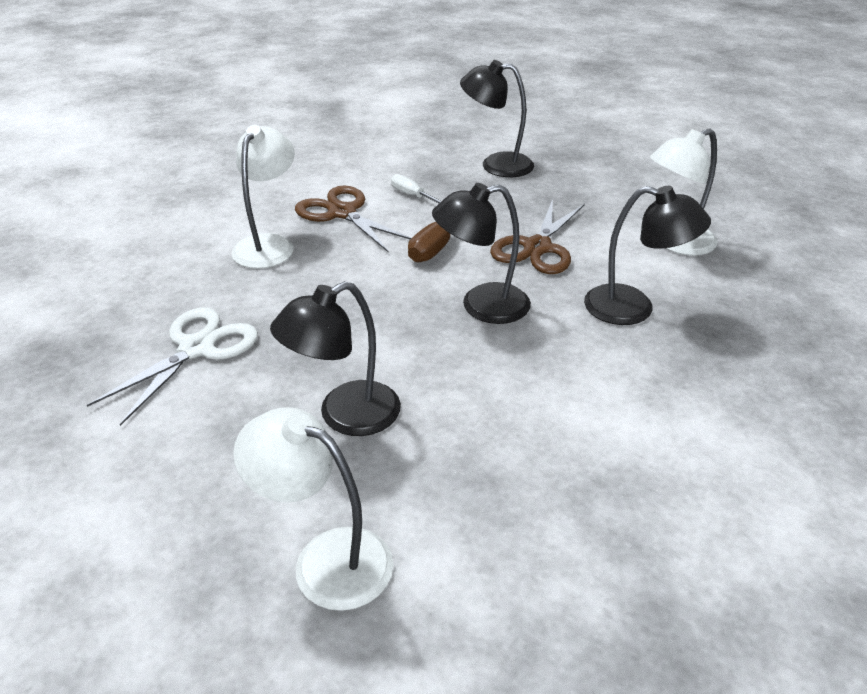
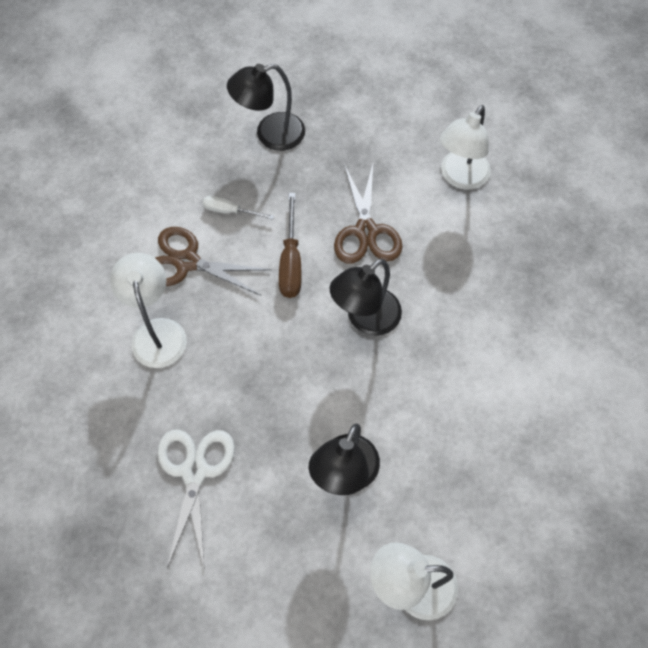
camera: 30 degrees left, 25 degrees up
(633, 308) = (468, 268): black lamp -> none

